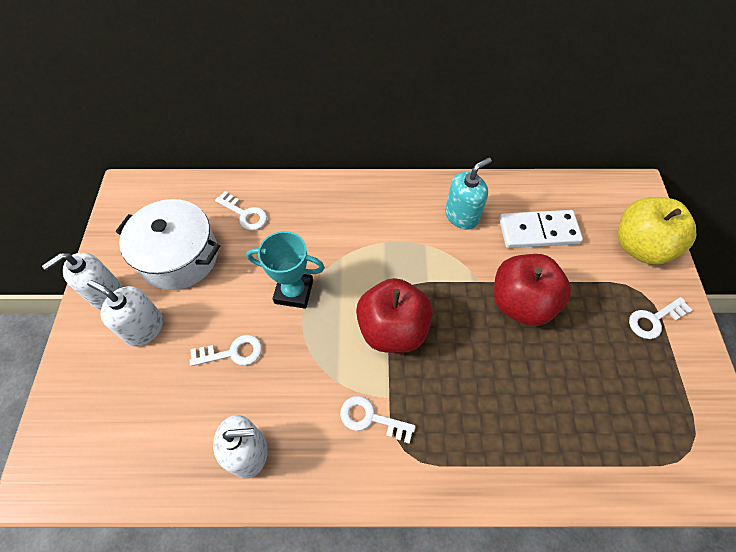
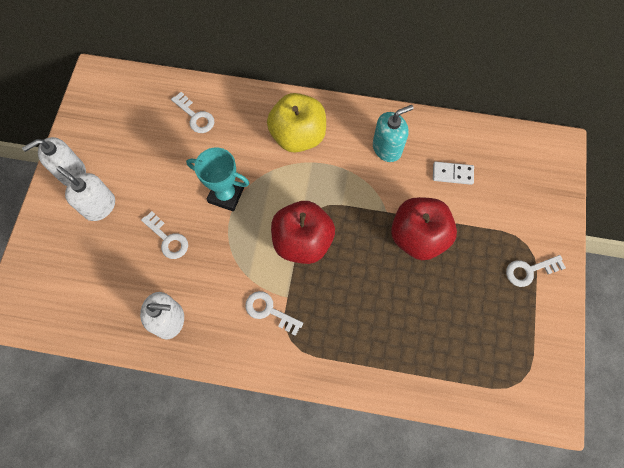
camera: 10 degrees right, 10 degrees up
(179, 257) = (134, 148): white pot -> none
(232, 352) = (167, 239): white key -> white key turned 45 degrees clockwise
(538, 231) = (452, 174): white domino -> white domino, size x0.59
(640, 246) = (540, 203): yellow apple -> yellow apple (298, 136)

